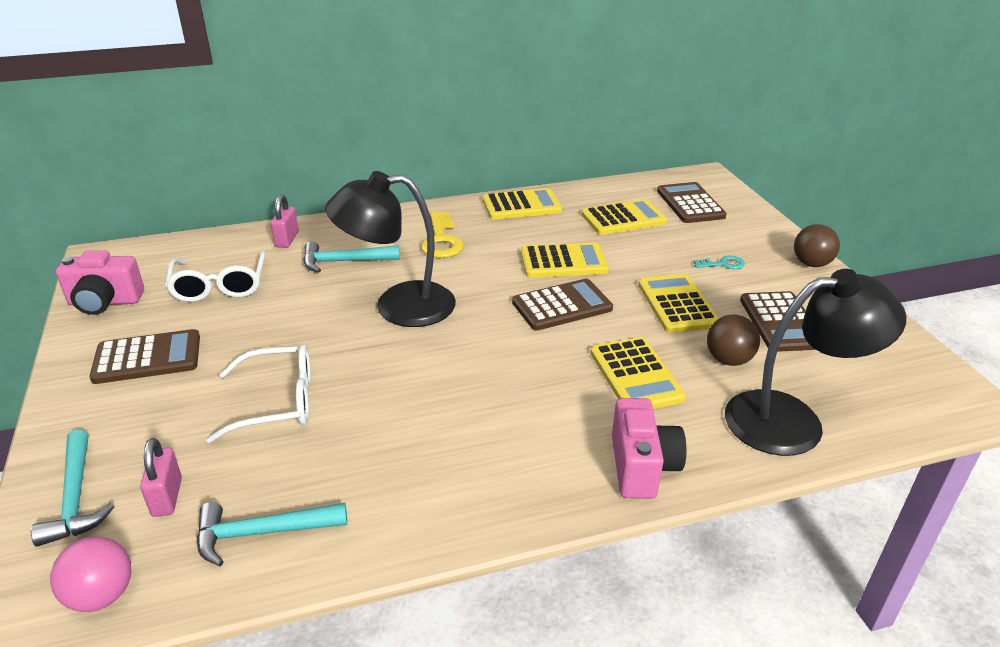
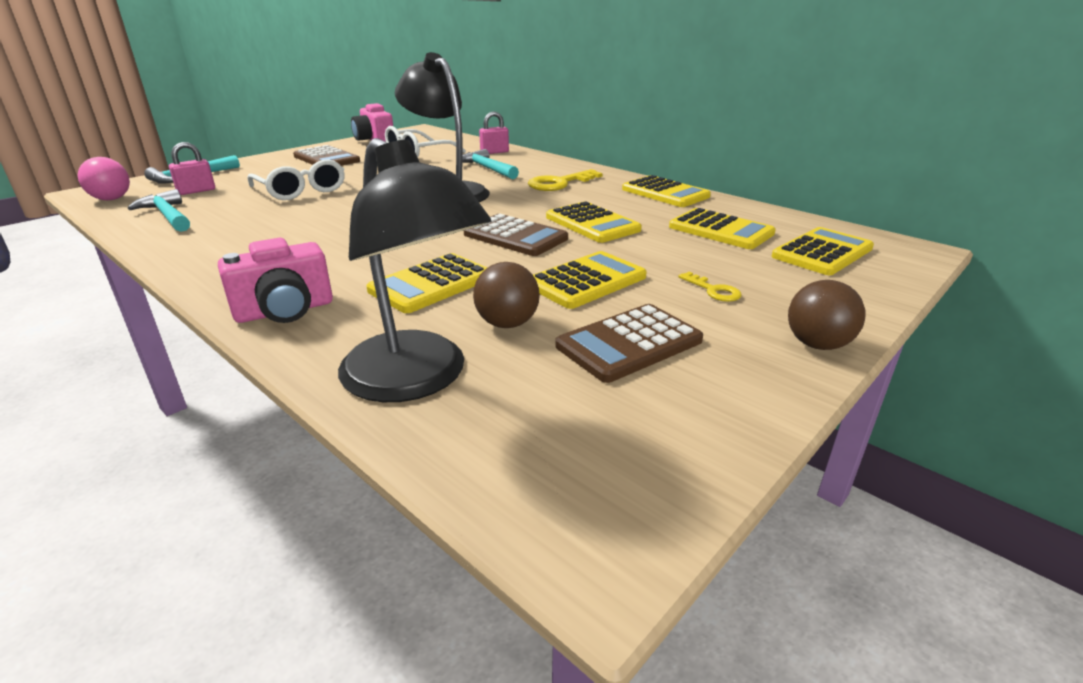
camera: 60 degrees right, 5 degrees down
(690, 204) = (822, 252): brown calculator -> yellow calculator
(723, 264) = (713, 290): turquoise key -> yellow key

